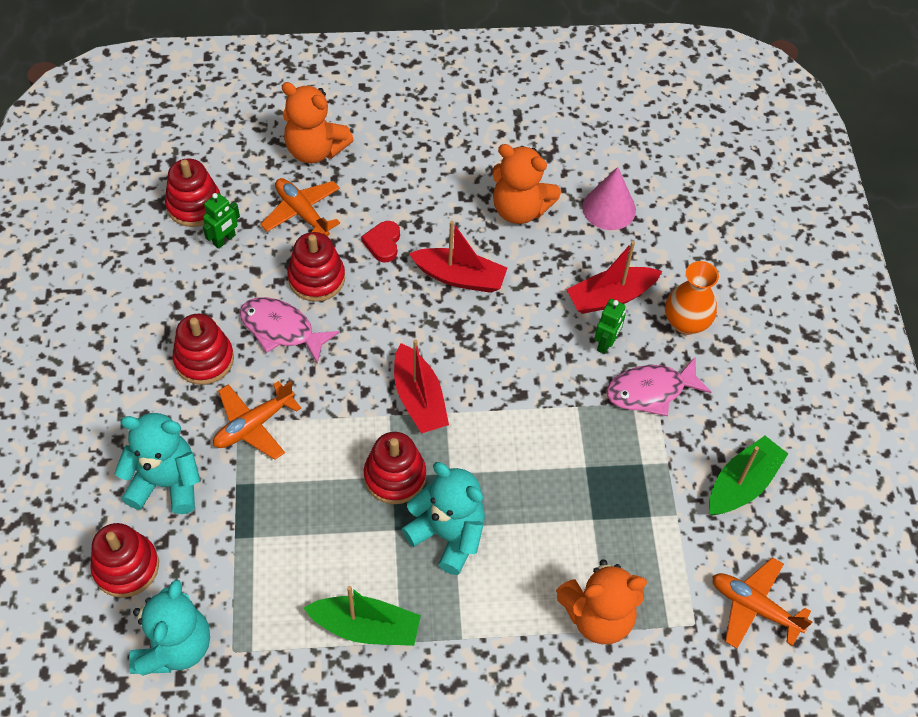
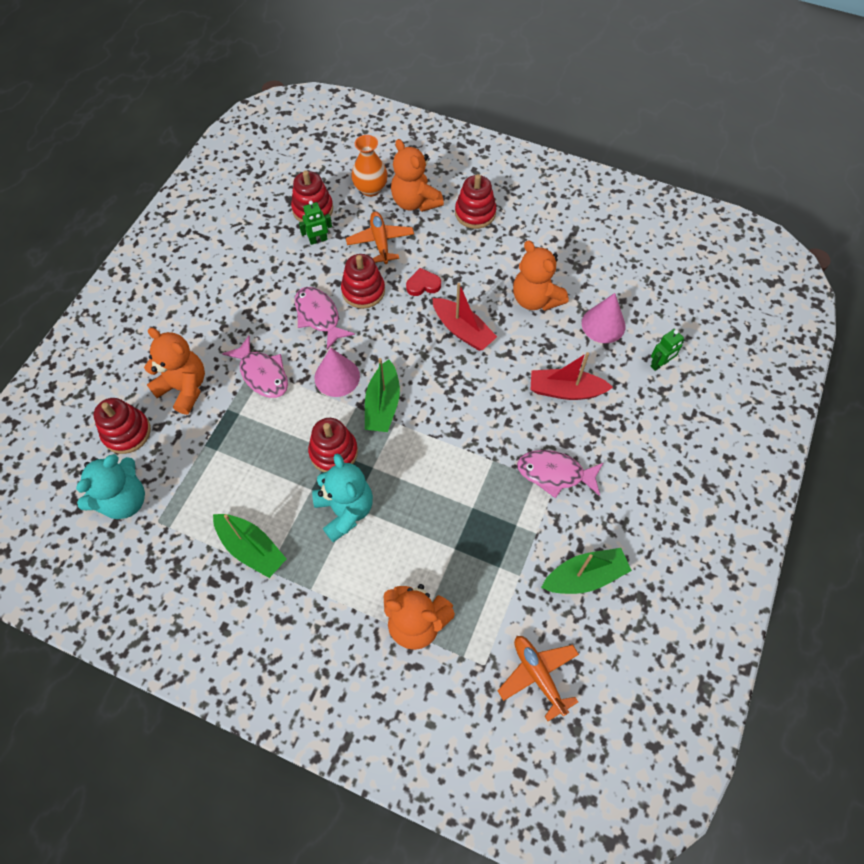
camera: 30 degrees right, 5 degrees up
(166, 483) = (184, 388): turquoise teddy bear -> orange teddy bear
(204, 359) = (257, 316): red stacking toy -> red stacking toy (475, 213)
(254, 425) = (262, 374): orange plane -> pink fish
(346, 390) = (337, 377): none -> pink cone
(383, 243) = (423, 285): red heart -> red heart turned 45 degrees clockwise
(419, 398) = (383, 404): red boat -> green boat
(606, 343) = (541, 423): green robot -> green robot (659, 364)
(686, 322) = (613, 434): orange vase -> orange vase (370, 189)

